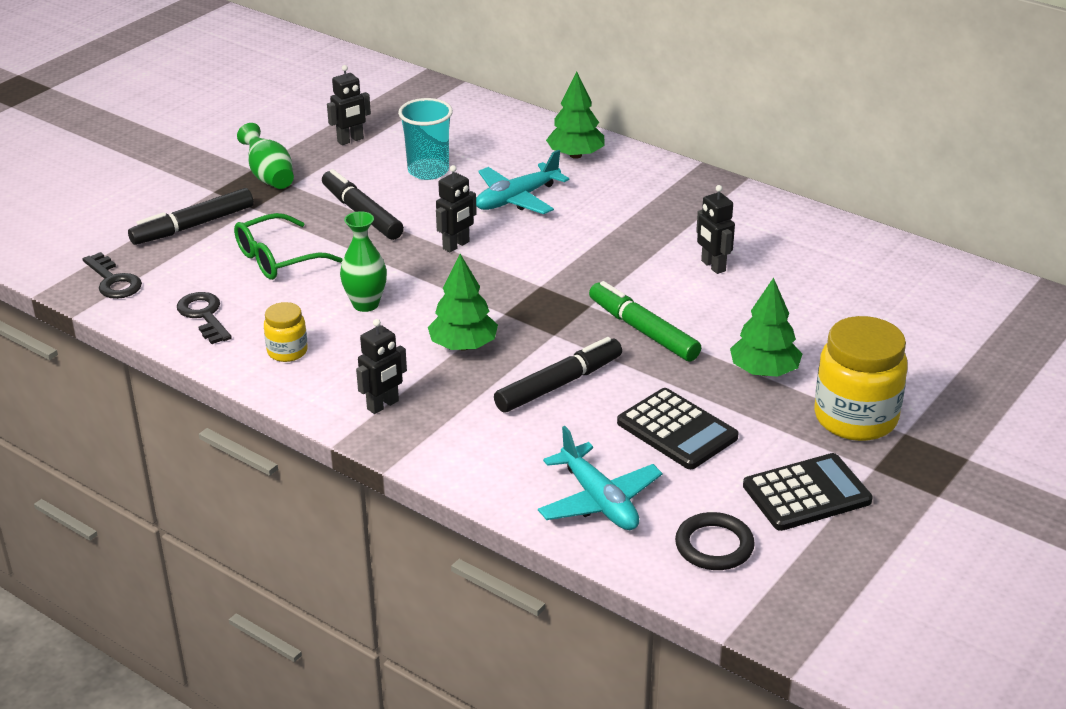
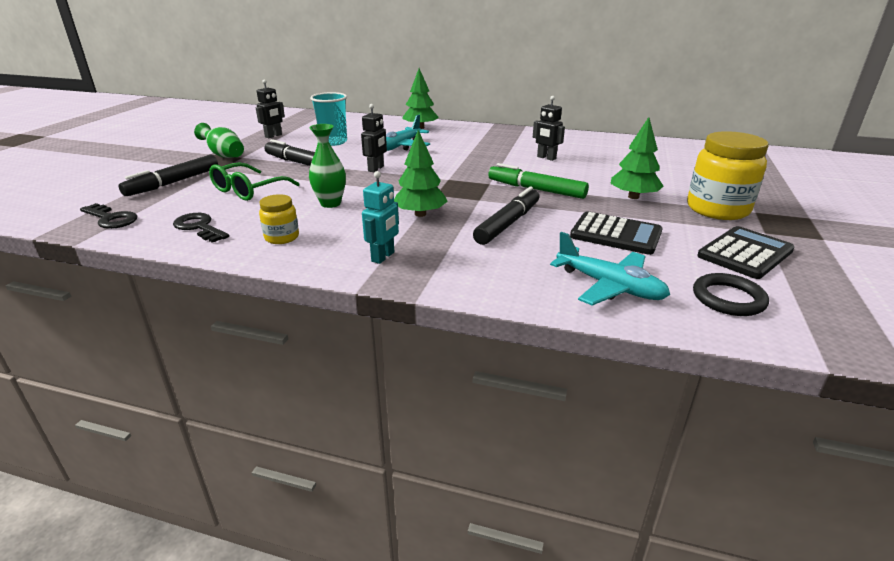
camera: 20 degrees left, 5 degrees down
(383, 405) = (383, 257): black robot -> turquoise robot

